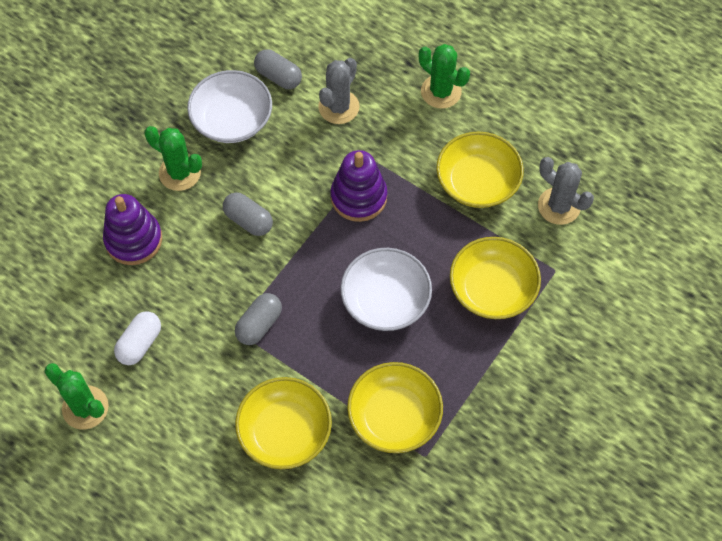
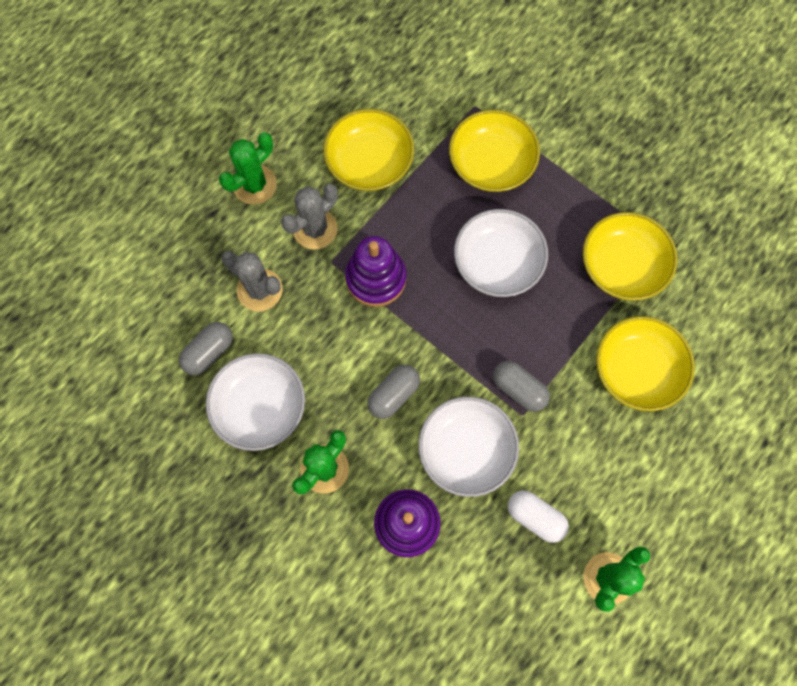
camera: 85 degrees left, 10 degrees up
(200, 283) = (466, 450): none -> white bowl
(559, 206) = (405, 93): grey cactus -> grey cactus (315, 229)

